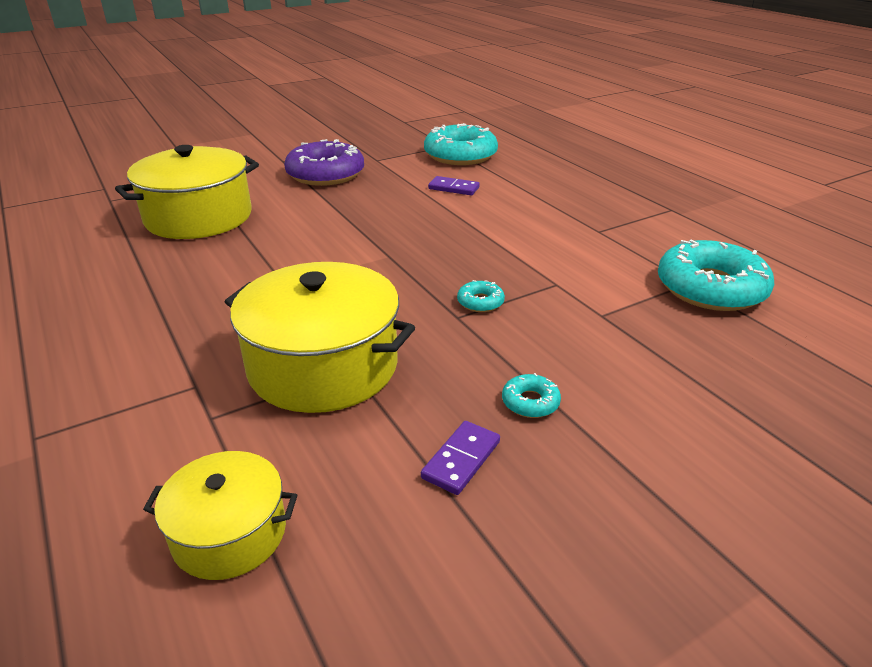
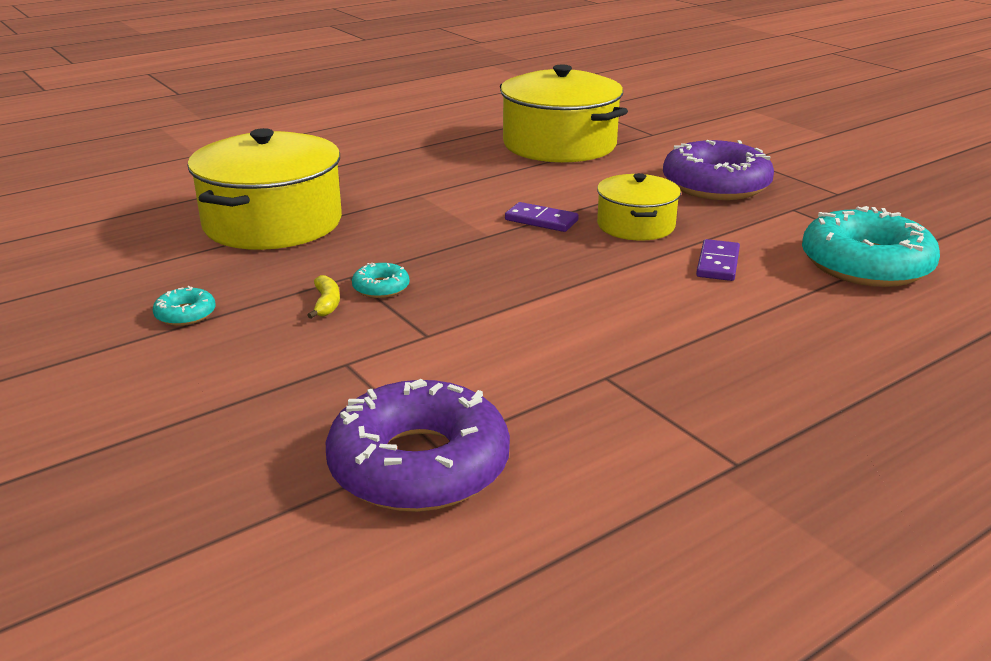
camera: 85 degrees right, 5 degrees down
(229, 533) = (89, 214): yellow pot -> yellow pot (635, 225)
(461, 460) = (120, 284): purple domino -> purple domino (541, 220)
(508, 326) = (326, 303): none -> yellow banana
(710, 288) = (419, 465): turquoise donut -> purple donut

